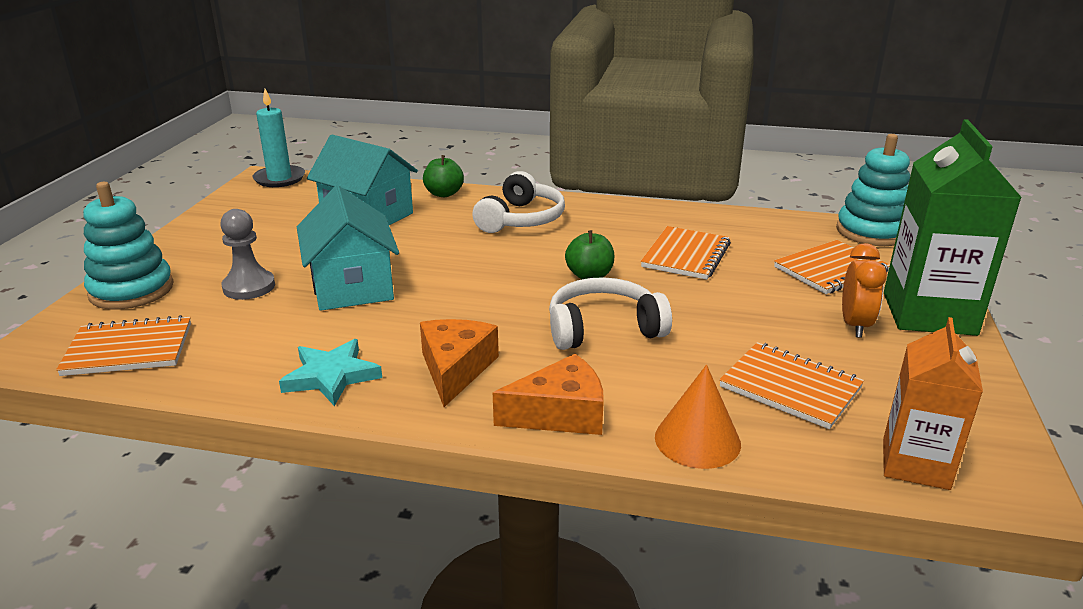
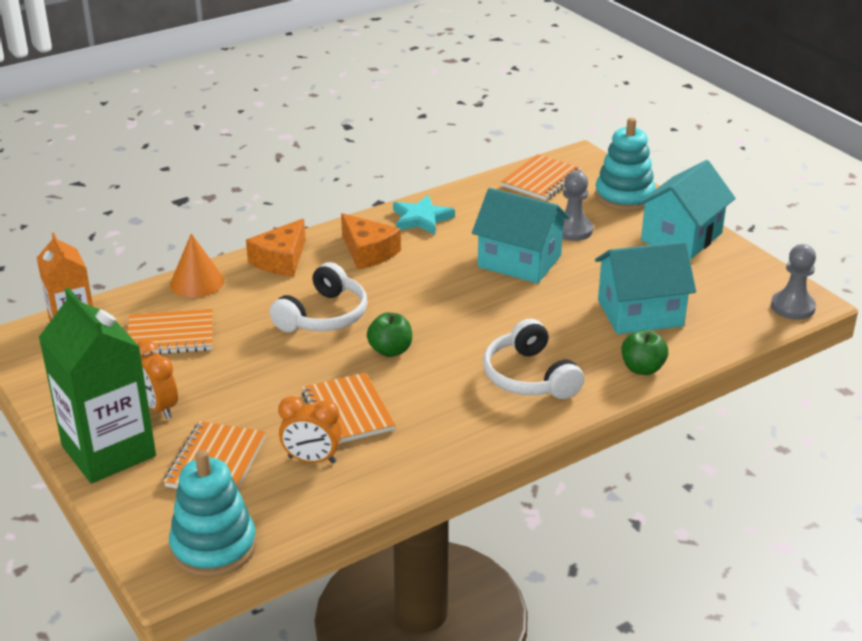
camera: 135 degrees right, 5 degrees up
(202, 240) = (681, 237): none -> turquoise house
(279, 179) = (792, 307): turquoise candle -> grey pawn
(750, 243) = (312, 459): none -> orange clock

